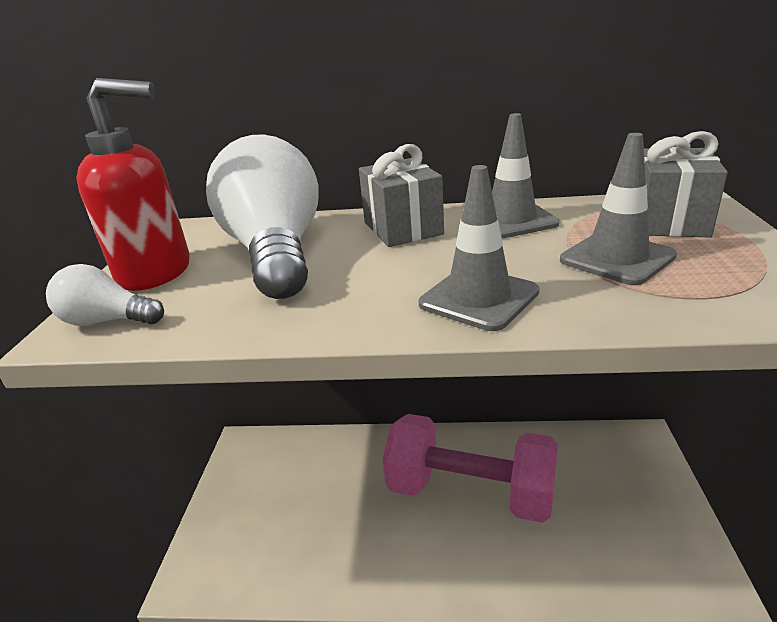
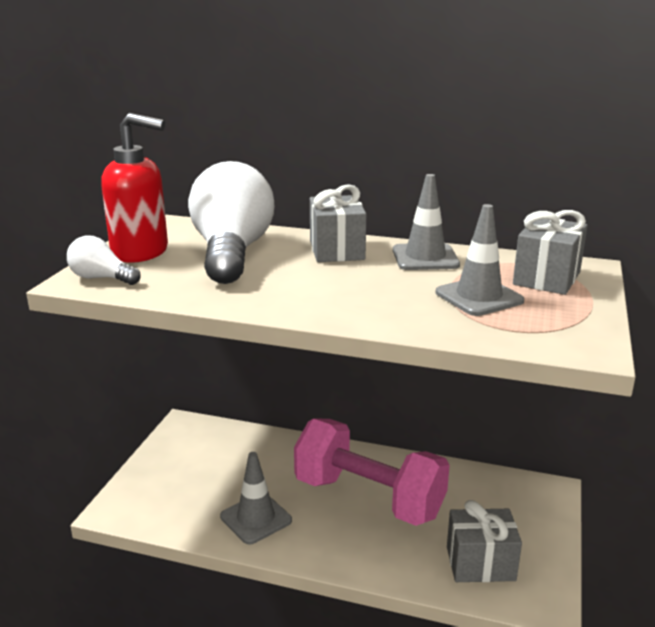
camera: 10 degrees right, 5 degrees down
(478, 298) = (358, 305): grey traffic cone -> grey traffic cone (256, 518)
(622, 550) = (480, 563): none -> grey gift

